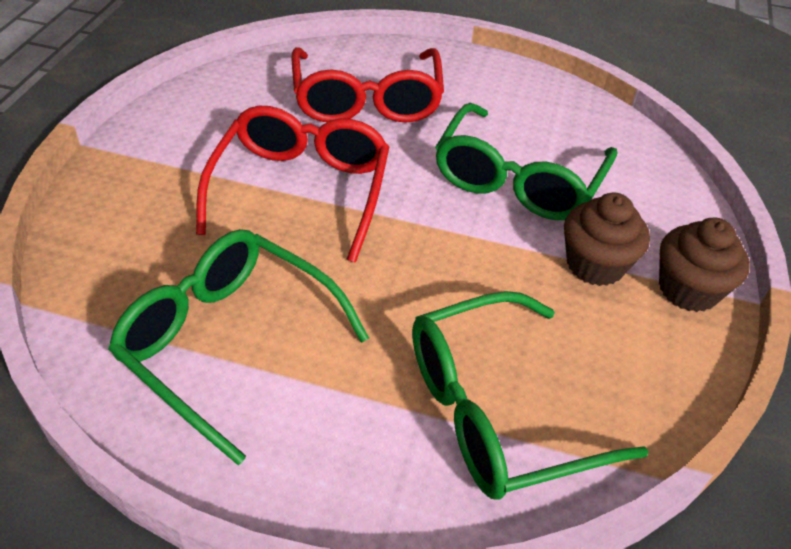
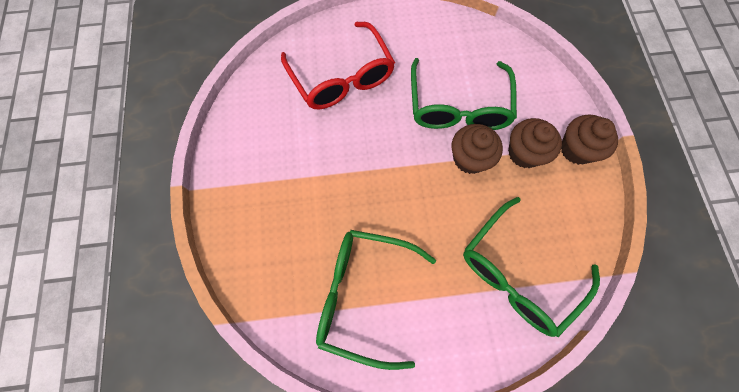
camera: 20 degrees left, 25 degrees up
(301, 190) = (342, 168): red glasses -> none
(501, 242) = (469, 158): none -> brown cupcake

